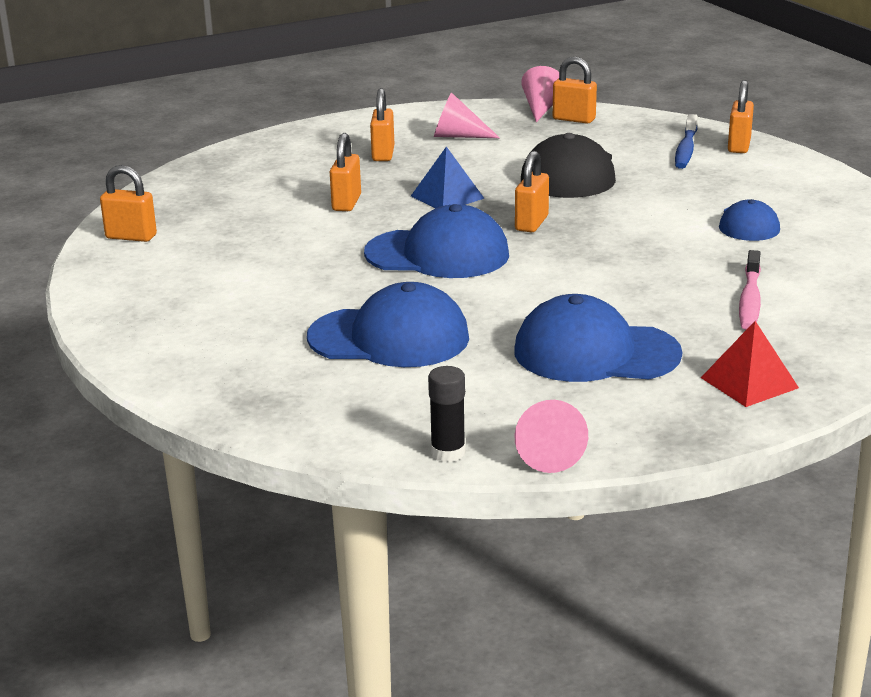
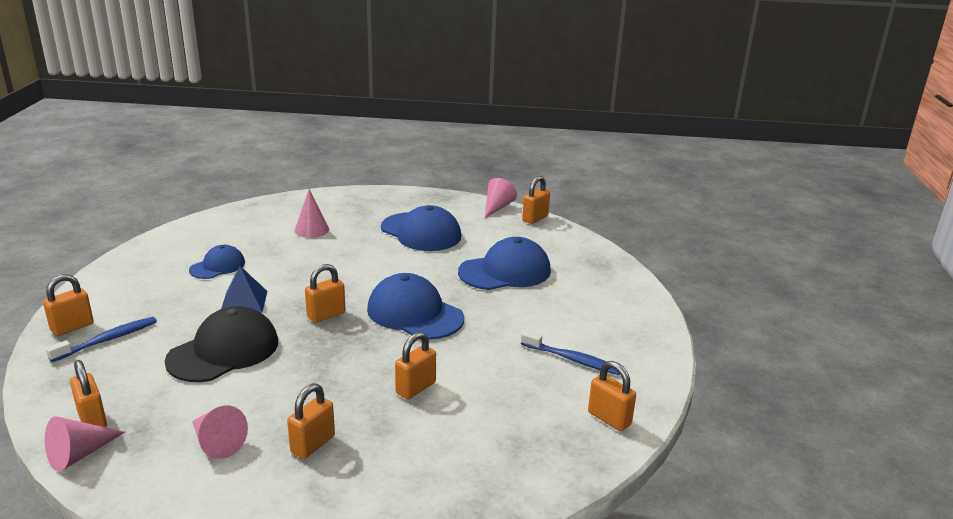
camera: 150 degrees left, 0 degrees up
(204, 269) = (572, 359): none -> blue toothbrush
(389, 338) = (505, 271): blue cap -> blue cap turned 120 degrees clockwise
(447, 197) = (340, 363): blue pyramid -> blue pyramid (244, 302)
(448, 453) = (535, 218): black glue stick -> orange padlock
(749, 382) = (382, 202): red pyramid -> none
(750, 300) = (311, 230): pink toothbrush -> pink cone

